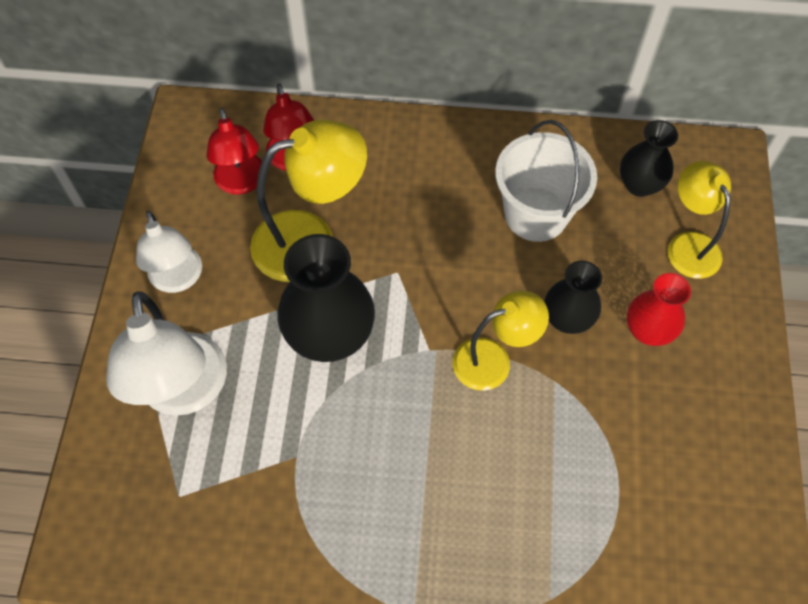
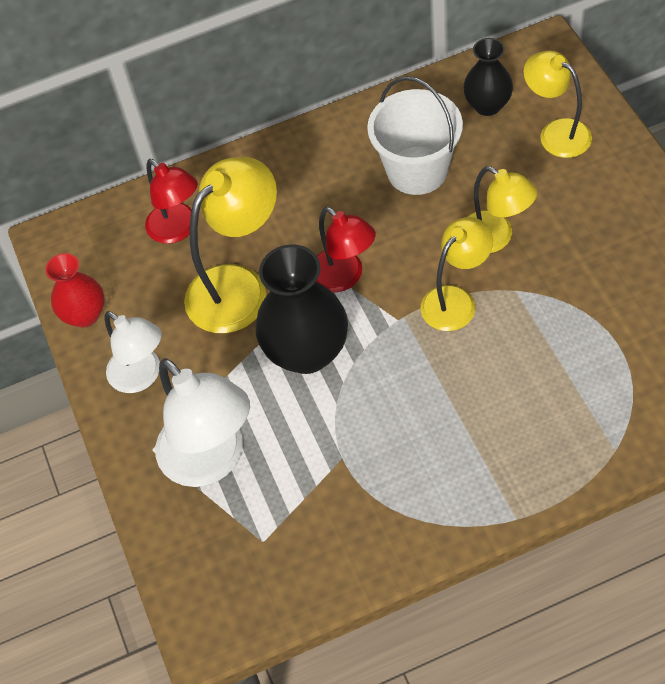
camera: 20 degrees left, 5 degrees down
(242, 183) = (144, 271): red lamp -> red lamp (344, 277)
(567, 319) = (495, 238): black vase -> yellow lamp
(648, 331) = (565, 214): red vase -> red vase (85, 315)

